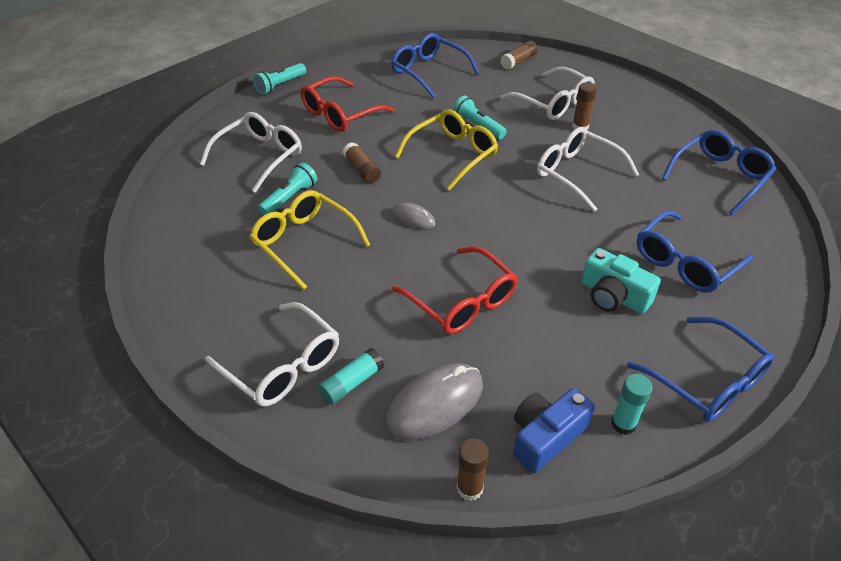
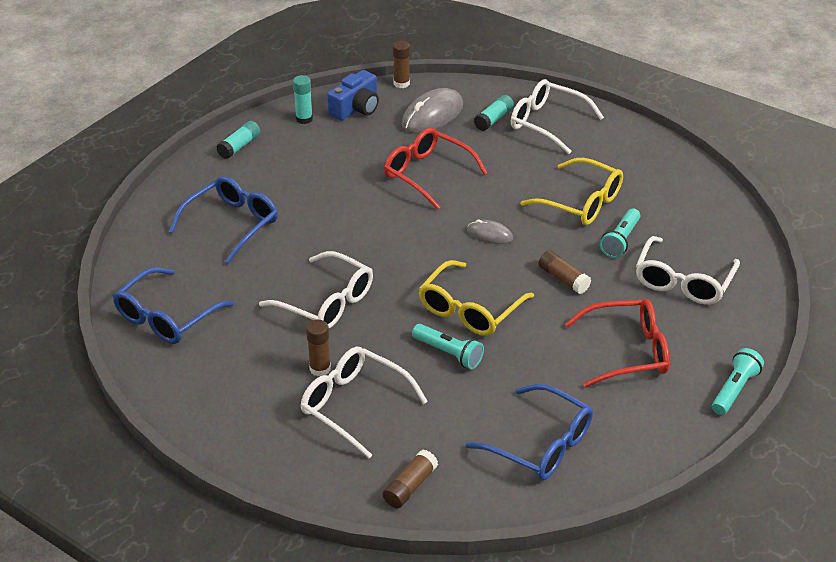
camera: 170 degrees right, 5 degrees down
(340, 114) = (627, 351): red glasses -> red glasses turned 45 degrees clockwise
(613, 296) = (301, 191): turquoise camera -> none
(707, 380) = (239, 146): blue glasses -> turquoise glue stick

